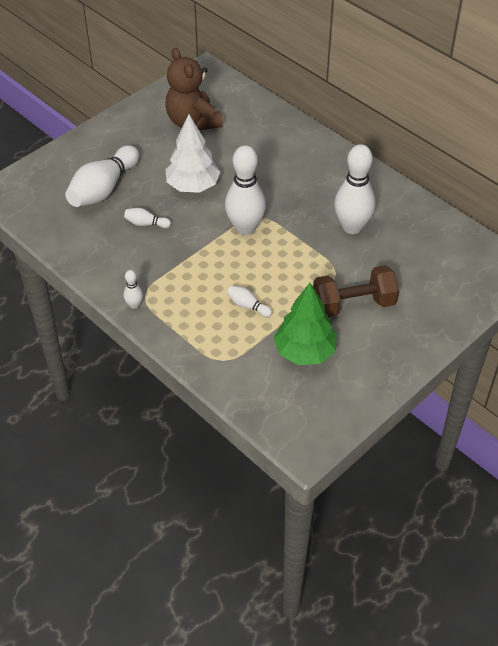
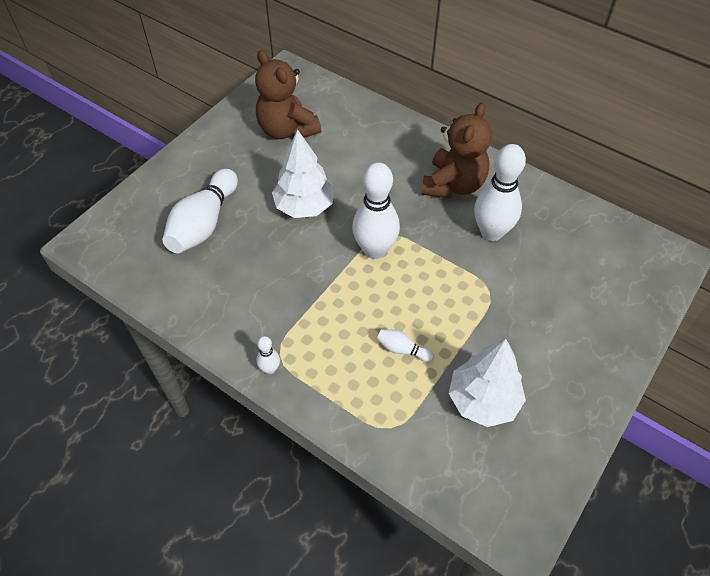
camera: 10 degrees left, 5 degrees up
(146, 224) = (261, 260): white bowling pin -> none
(305, 352) = (483, 400): green tree -> white tree
(329, 184) = (453, 185): none -> brown teddy bear
(353, 304) = (520, 329): brown dumbbell -> none

